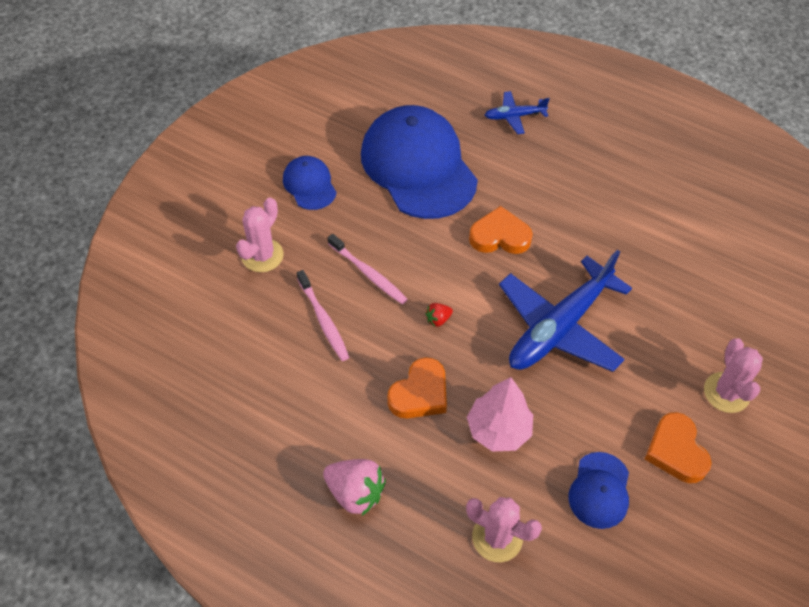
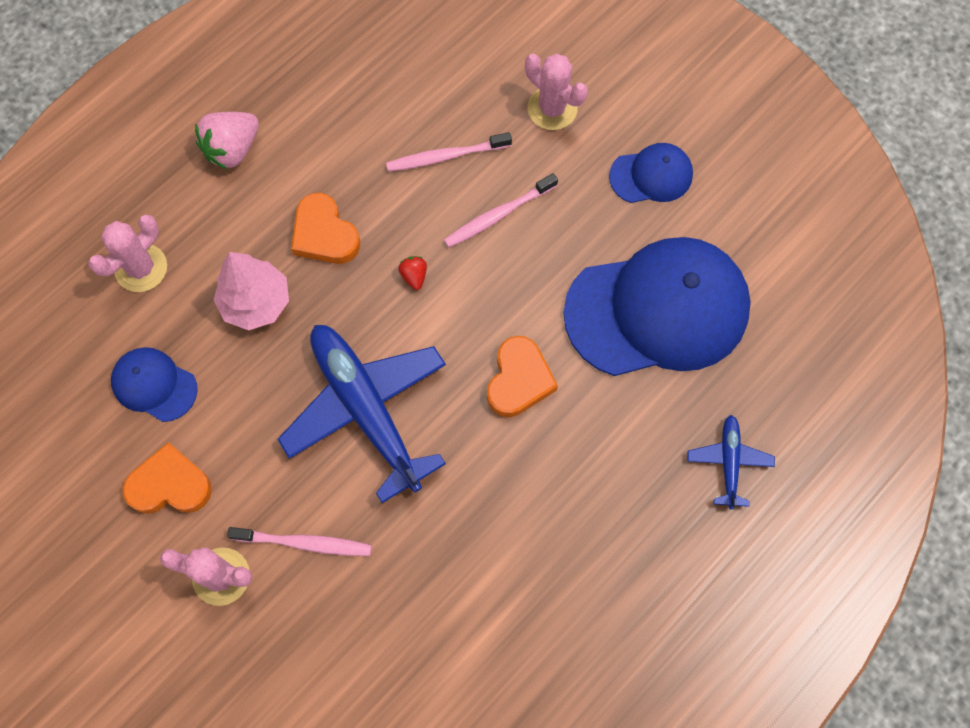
camera: 105 degrees right, 15 degrees up
(676, 343) = (305, 543): none -> pink toothbrush

